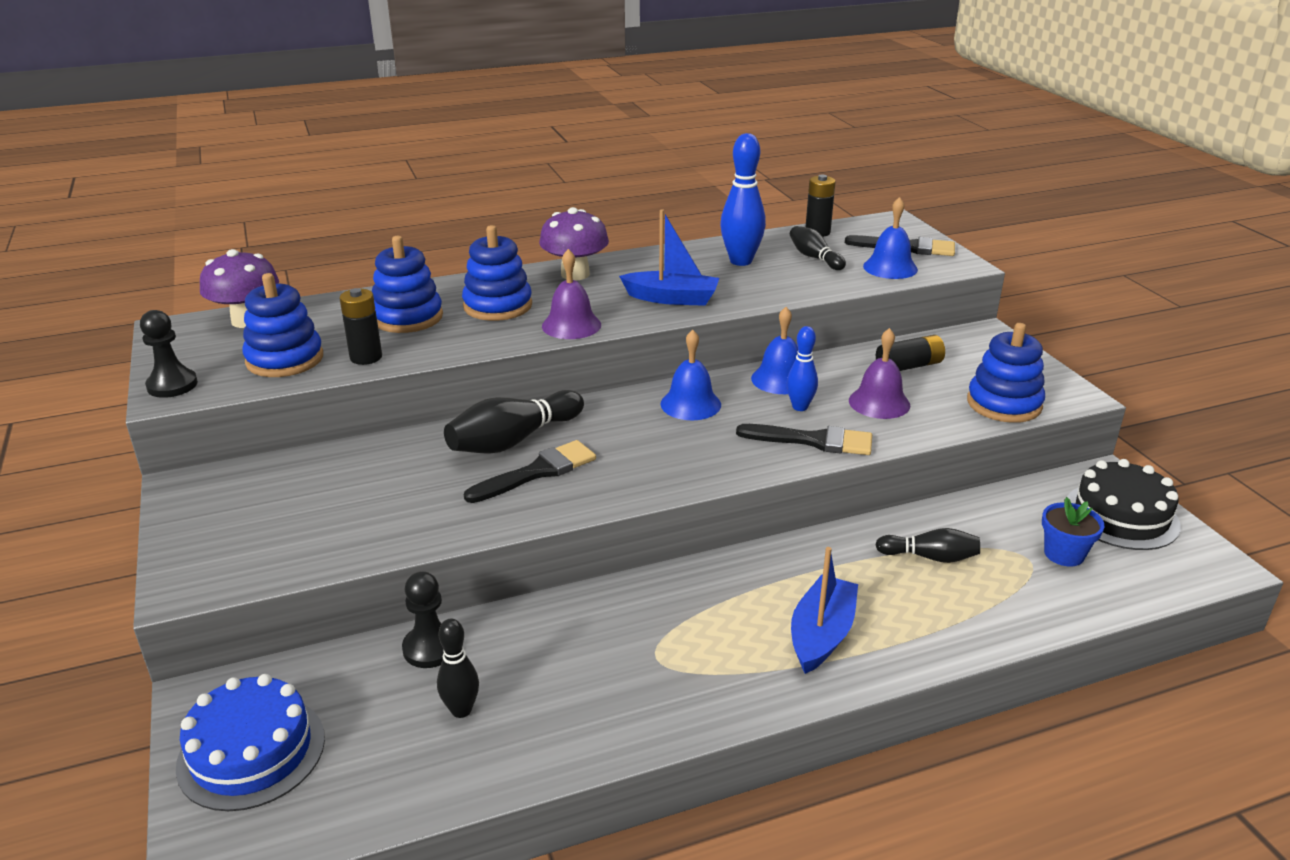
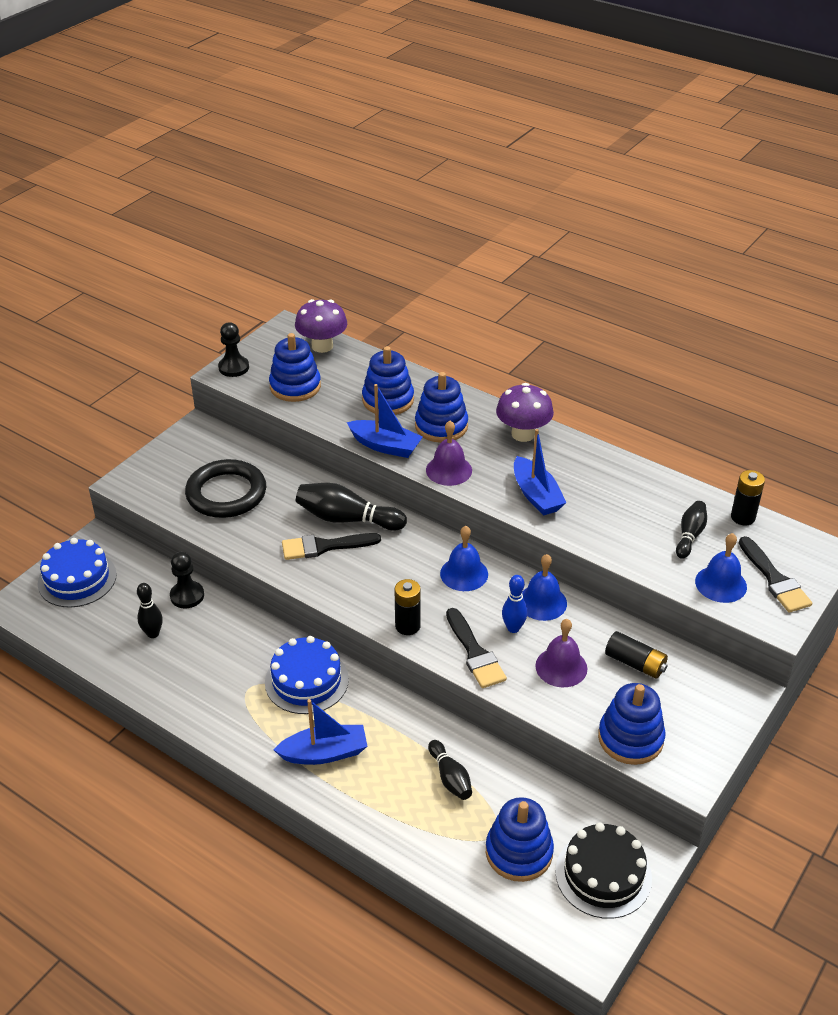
camera: 55 degrees right, 10 degrees up
(343, 508) = (226, 493): none -> black ring
(366, 357) = (326, 413): black battery -> black battery (407, 626)
(479, 344) = (385, 446): none -> blue boat
(538, 472) = (324, 546): black brush -> black brush turned 150 degrees clockwise
(691, 602) = (306, 680): none -> blue cake
(741, 261) = (637, 500): blue bowling pin -> none
(1064, 554) = (519, 852): blue flower pot -> blue stacking toy

